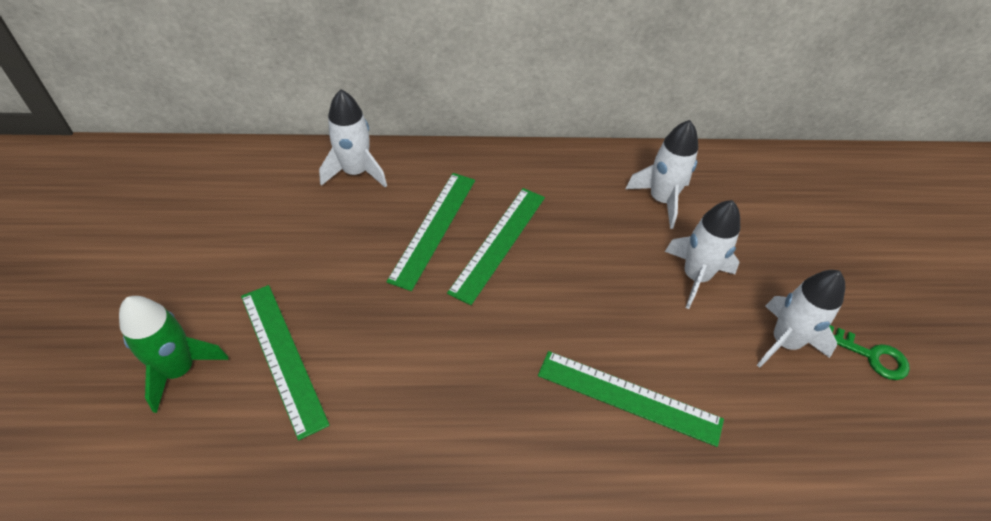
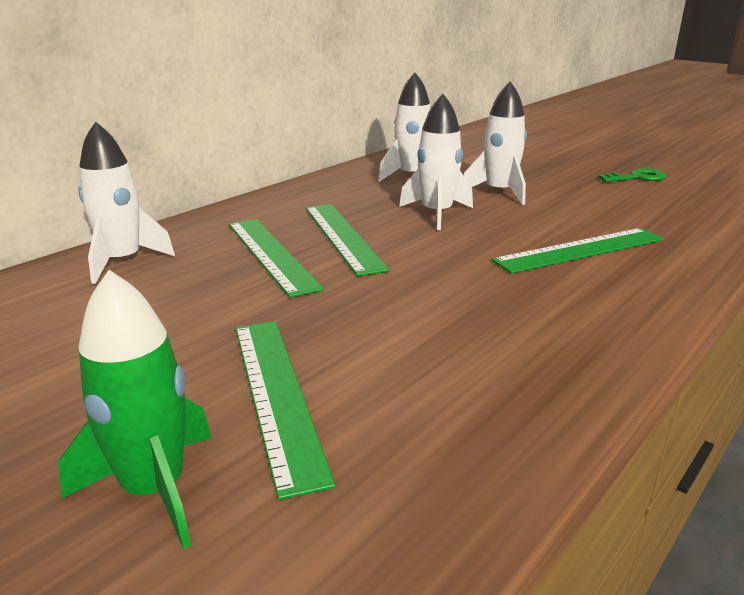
camera: 45 degrees left, 25 degrees down
(282, 357) = (277, 395): green ruler -> green ruler turned 60 degrees clockwise
(784, 342) = (595, 191): white rocket -> white rocket (436, 214)

